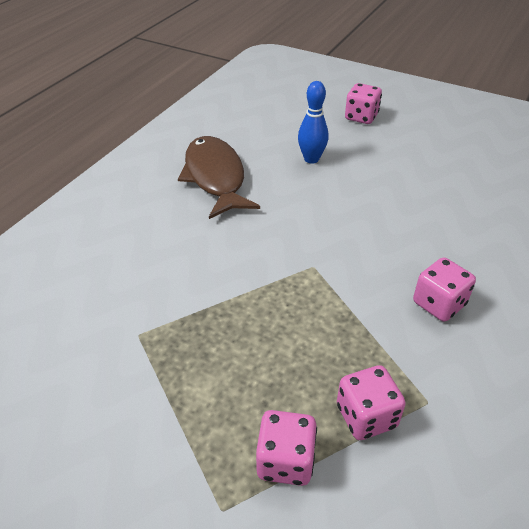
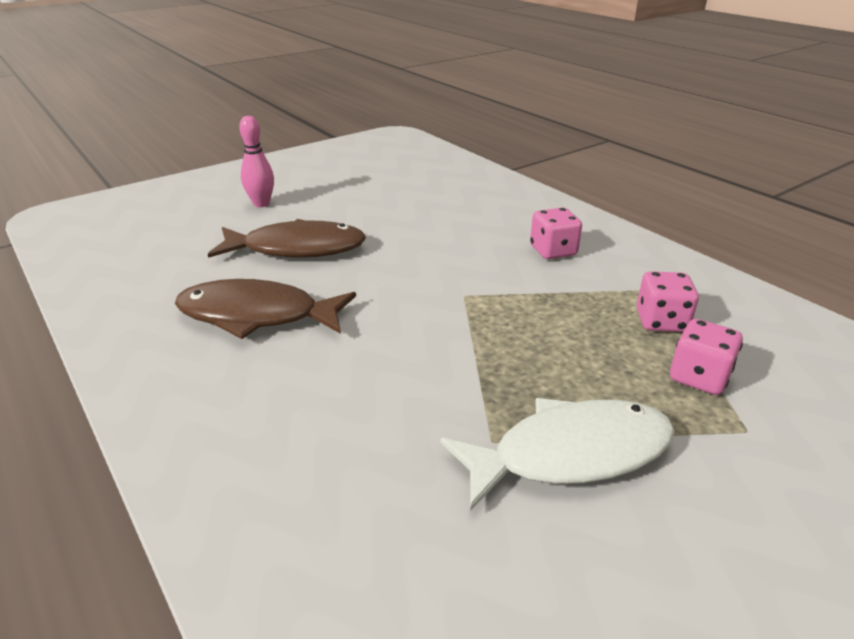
camera: 65 degrees left, 10 degrees down
(140, 383) = (570, 454): none -> white fish
(311, 159) = (297, 248): blue bowling pin -> brown fish
(361, 117) = (261, 204): pink dice -> pink bowling pin

